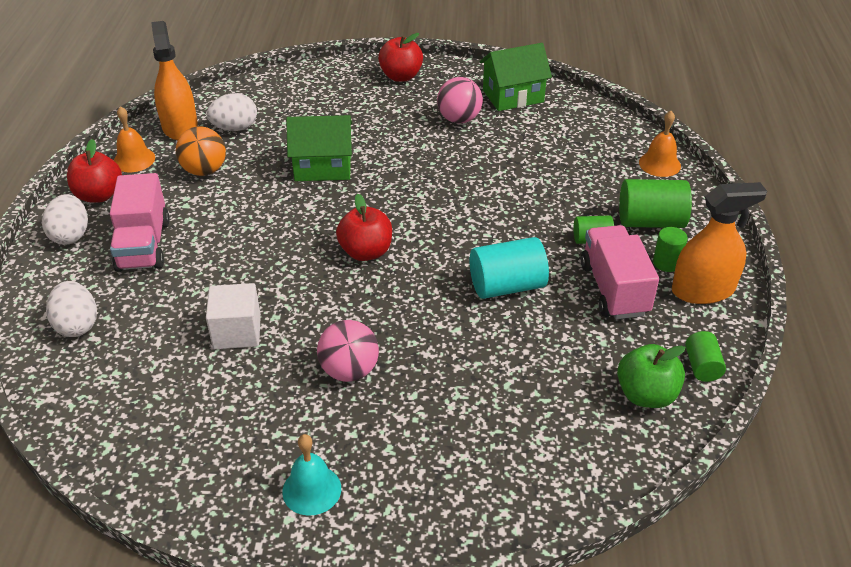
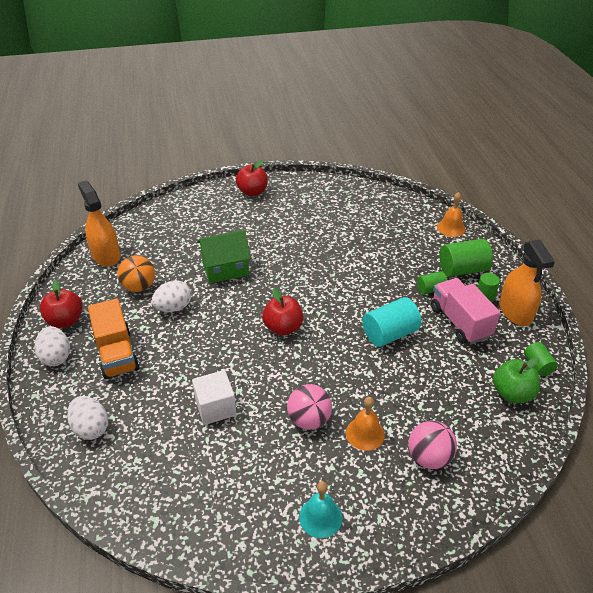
camera: 15 degrees left, 0 degrees up
(134, 160) = (81, 287): orange bell -> orange bell (365, 433)
(143, 245) = (117, 354): pink truck -> orange truck
(235, 128) = (148, 250): white egg -> white egg (173, 307)
(459, 119) = (306, 217): pink ball -> pink ball (429, 457)
(513, 96) = (335, 195): green house -> none
(703, 290) = (515, 311): orange spray bottle -> orange spray bottle turned 105 degrees clockwise

